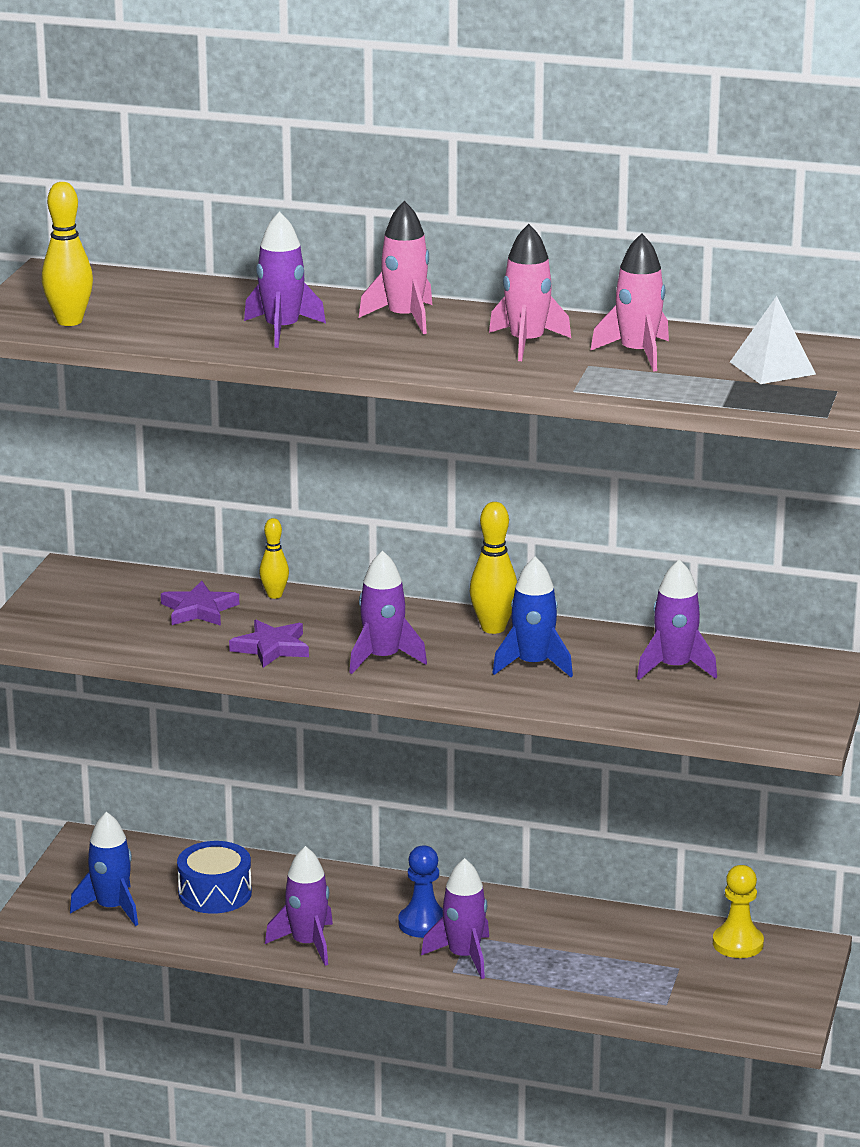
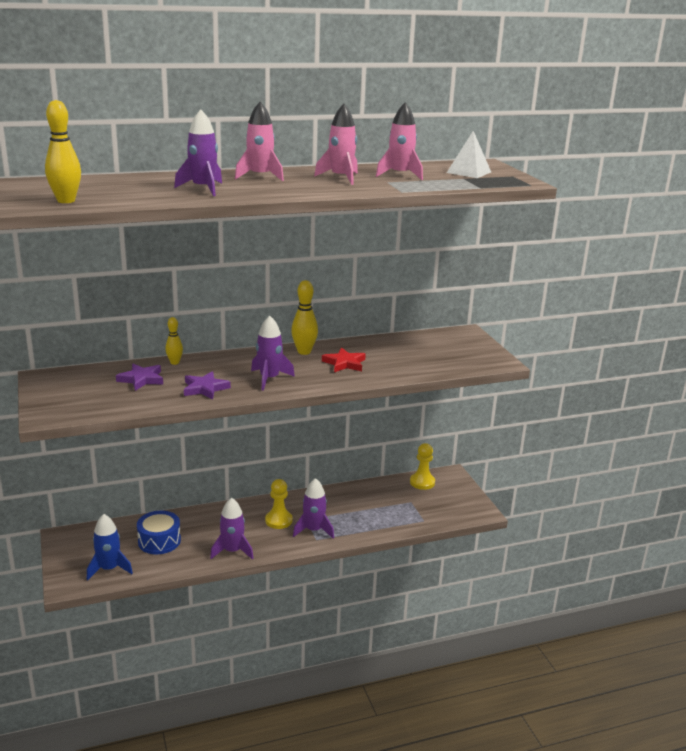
camera: 35 degrees left, 0 degrees up
(423, 923) = (278, 520): blue pawn -> yellow pawn
(533, 664) = (344, 363): blue rocket -> red star
(674, 668) = (408, 349): purple rocket -> none

